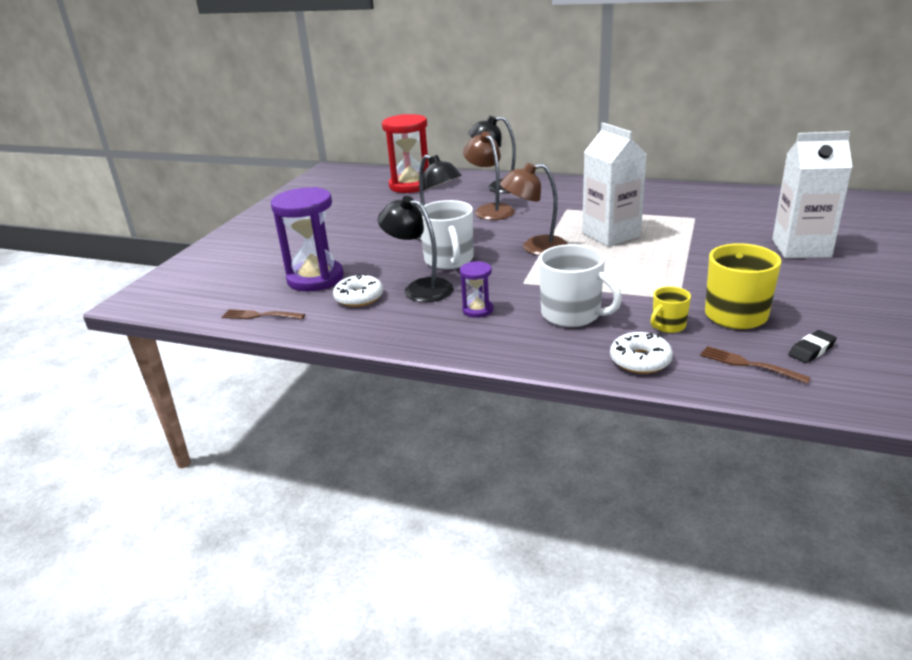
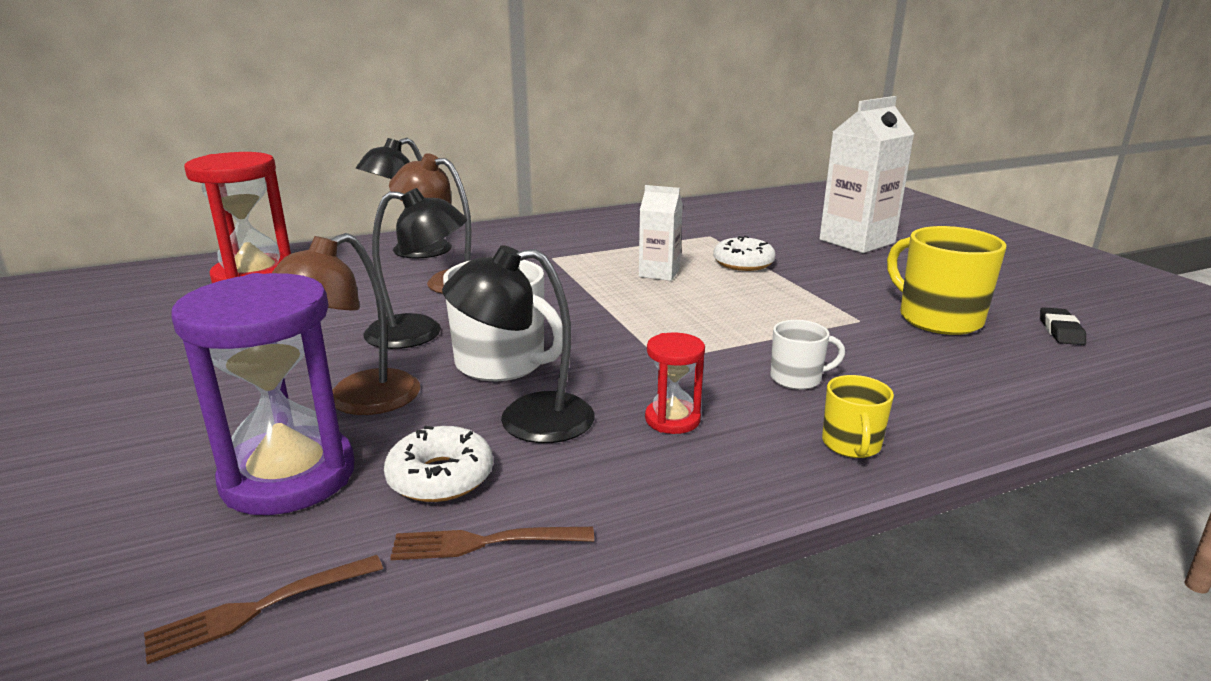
camera: 45 degrees left, 5 degrees down
(477, 310) = (672, 419): purple hourglass -> red hourglass
(535, 247) = (596, 311): brown lamp -> brown lamp (358, 401)
(572, 314) = (797, 378): white mug -> white mug, size x0.54
(611, 235) = (659, 273): white carton -> white carton, size x0.57
(640, 360) = (970, 405): white donut -> white donut (743, 263)
(668, 326) = (911, 353): yellow mug -> yellow mug (851, 445)
(749, 364) = (1054, 365): brown fork -> brown fork (484, 543)

